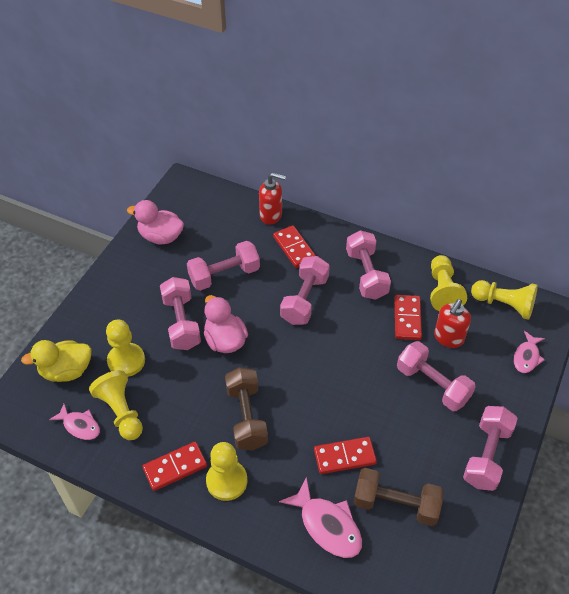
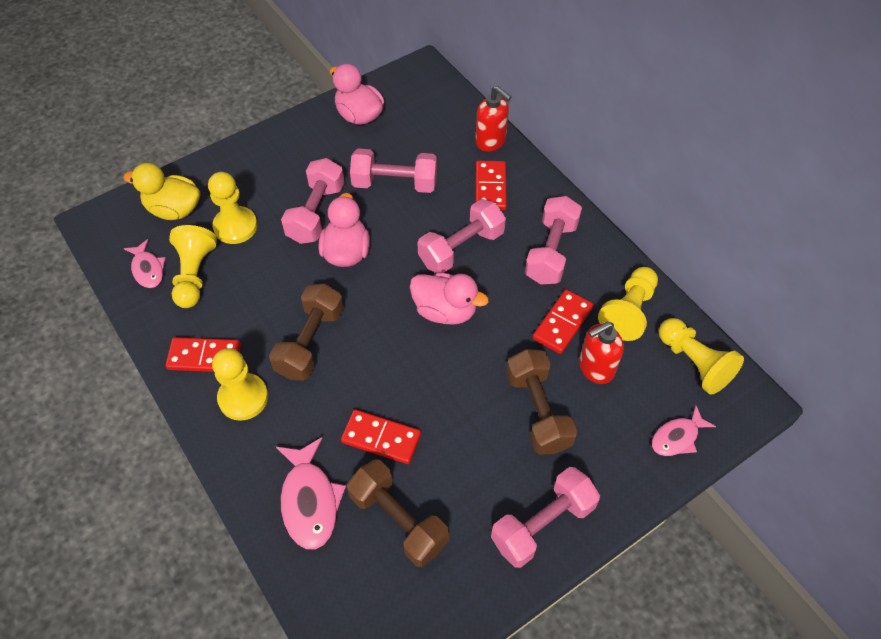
camera: 30 degrees right, 5 degrees up
(325, 348) = (445, 311): none -> pink duck
(432, 384) = (538, 411): pink dumbbell -> brown dumbbell

